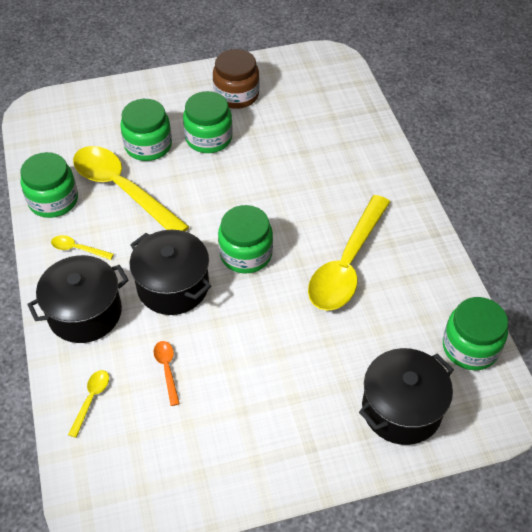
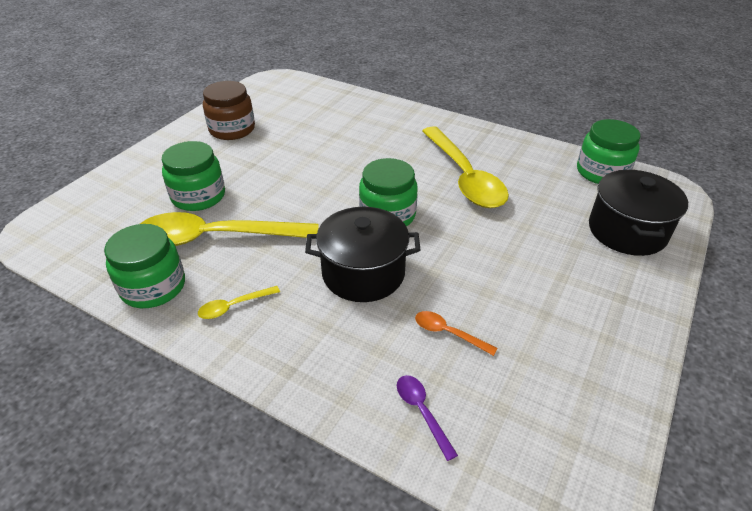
camera: 45 degrees left, 10 degrees down
(85, 313) = (313, 349): black pot -> none
(91, 399) = (422, 412): yellow spoon -> purple spoon
(209, 138) = (247, 164): green jar -> none

